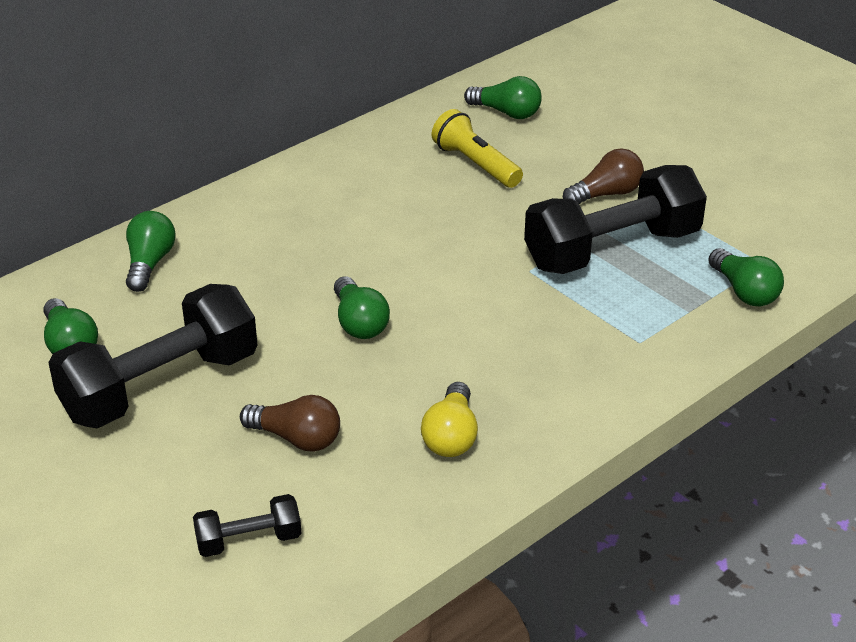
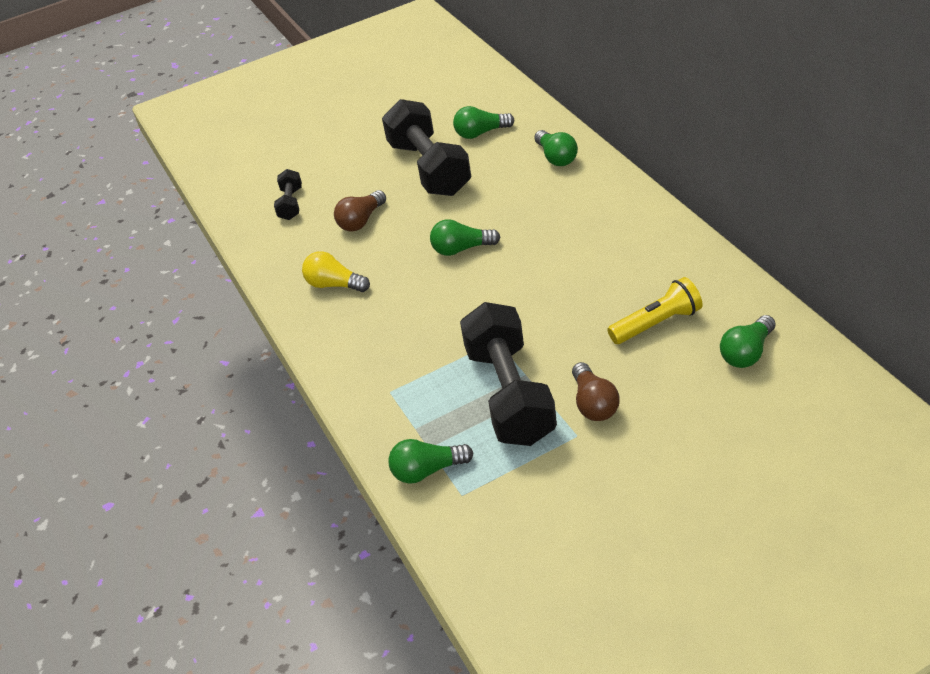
camera: 110 degrees right, 5 degrees up
(149, 263) = (556, 157): green light bulb -> green light bulb turned 45 degrees clockwise

